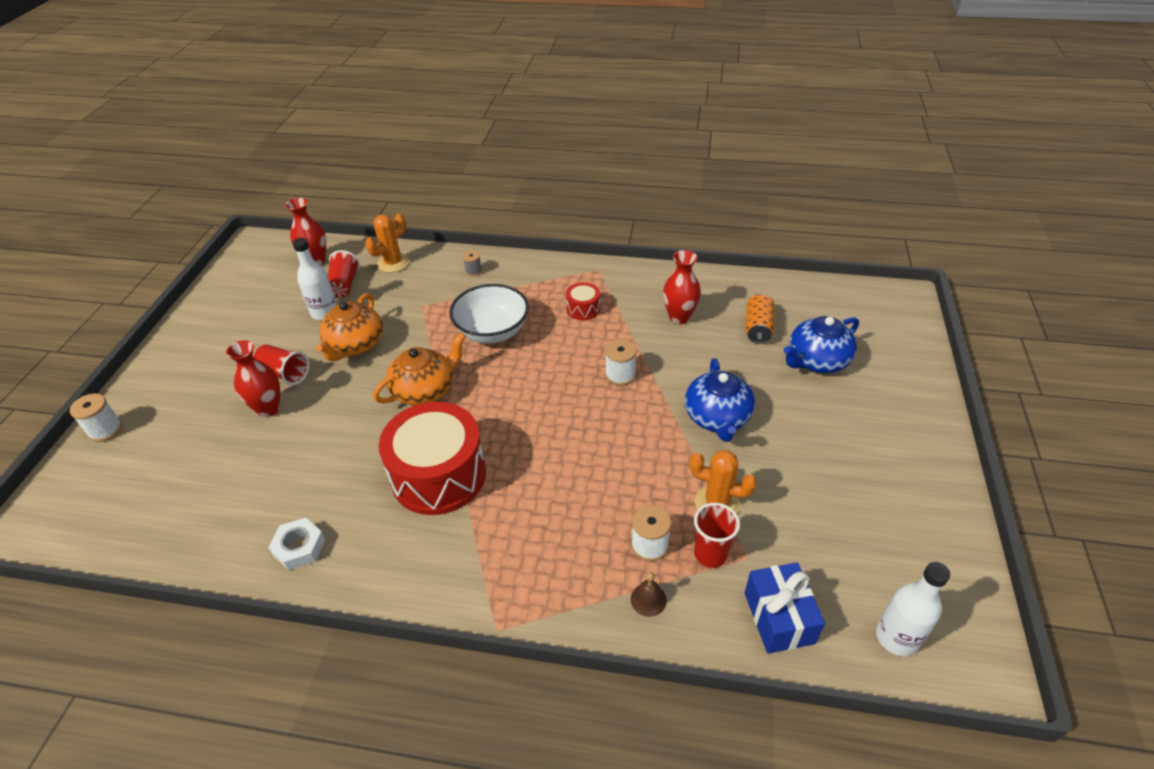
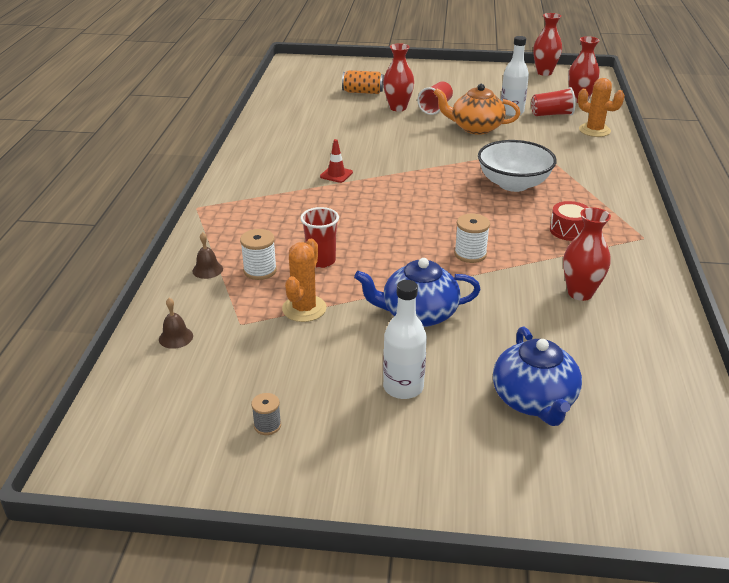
camera: 85 degrees right, 10 degrees down
(105, 430) = (371, 66): white spool -> none
(229, 274) = (544, 72): none -> red vase
(299, 547) = (273, 135): white nut -> none
(425, 390) = (428, 160): orange teapot -> none
(439, 475) = (336, 174): red drum -> red traffic cone
(473, 271) = (602, 168): grey spool -> grey spool (267, 425)
(710, 554) = (247, 302): red cup -> red cup (321, 261)
(758, 328) = (583, 354): orange can -> orange can (363, 92)
(778, 617) = (176, 337): blue gift -> brown bell
(817, 361) = (534, 400): blue teapot -> blue teapot turned 150 degrees counterclockwise
(896, 637) = (138, 410): white bottle -> white bottle (403, 387)

